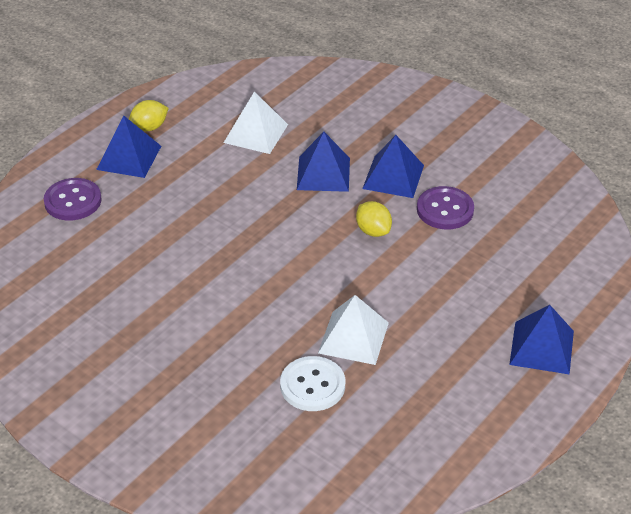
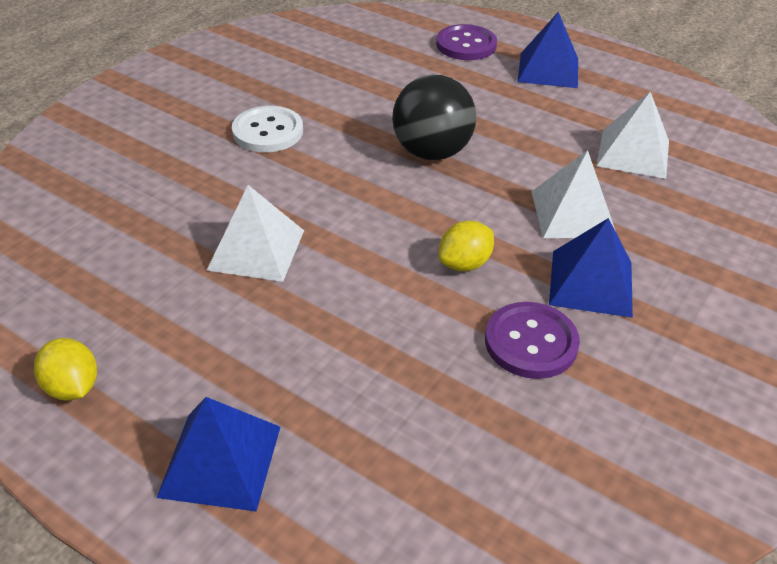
camera: 85 degrees right, 0 degrees up
(149, 127) = (607, 78): yellow lemon -> yellow lemon (73, 387)
(241, 236) = (432, 152): none -> black ball
(312, 385) = (179, 218): white button -> white button (268, 131)
(323, 173) = (573, 213): blue pyramid -> white pyramid

